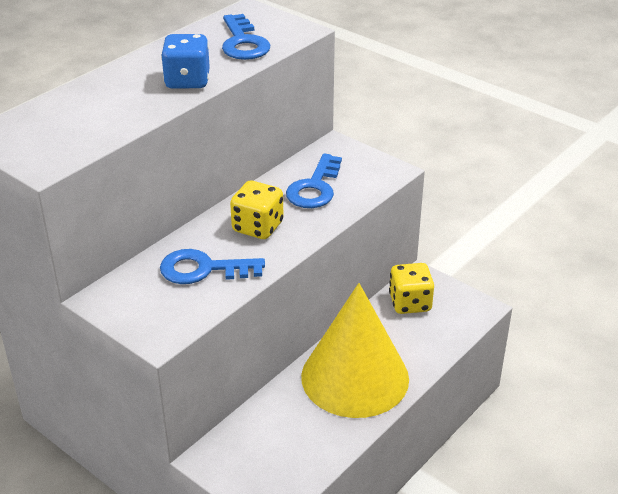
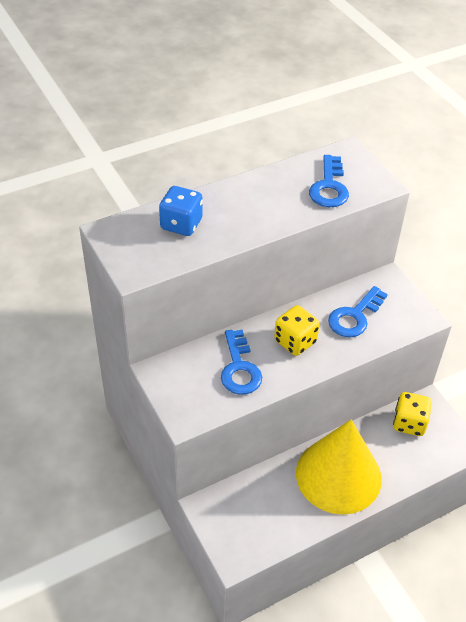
camera: 20 degrees right, 10 degrees up
(187, 81) = (269, 216): blue dice -> blue dice (181, 224)
(203, 269) = (239, 368): blue key -> blue key turned 120 degrees counterclockwise

